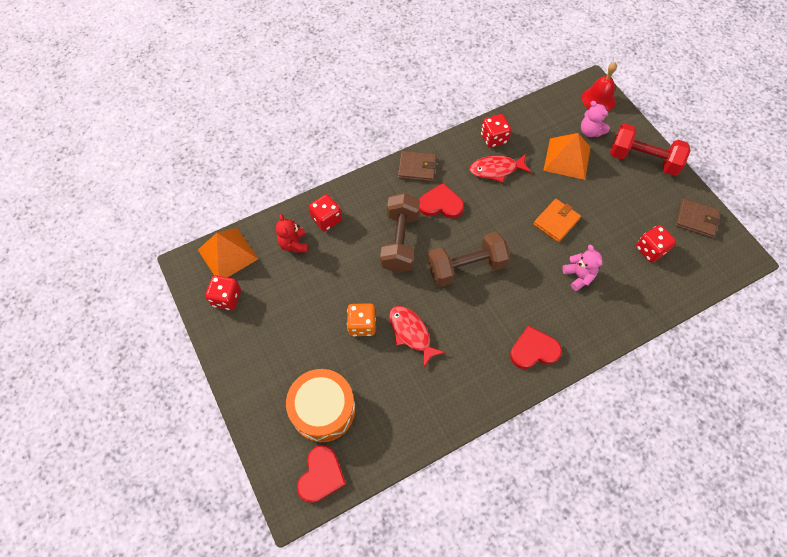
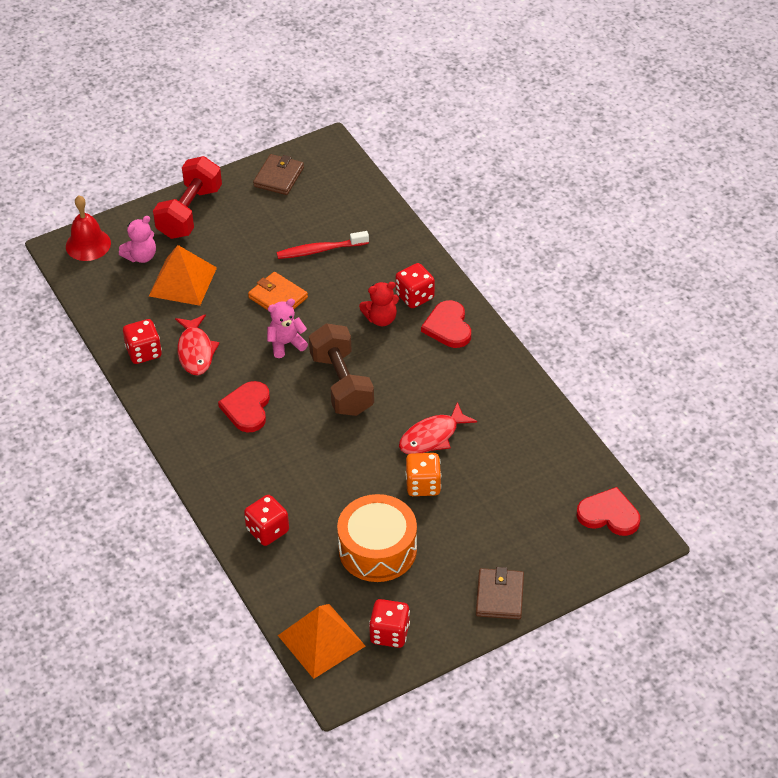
camera: 90 degrees left, 15 degrees down
(294, 244) = (306, 564): red teddy bear -> red teddy bear (381, 319)
(323, 409) = (533, 518): orange drum -> orange drum (377, 549)
(400, 241) = (304, 450): brown dumbbell -> none
(417, 168) = (187, 433): brown wallet -> brown wallet (500, 596)
(578, 276) = (353, 283): pink teddy bear -> pink teddy bear (286, 344)
(613, 251) = (320, 250): none -> red toothbrush
(650, 250) = (318, 219): red dice -> red dice (415, 296)

